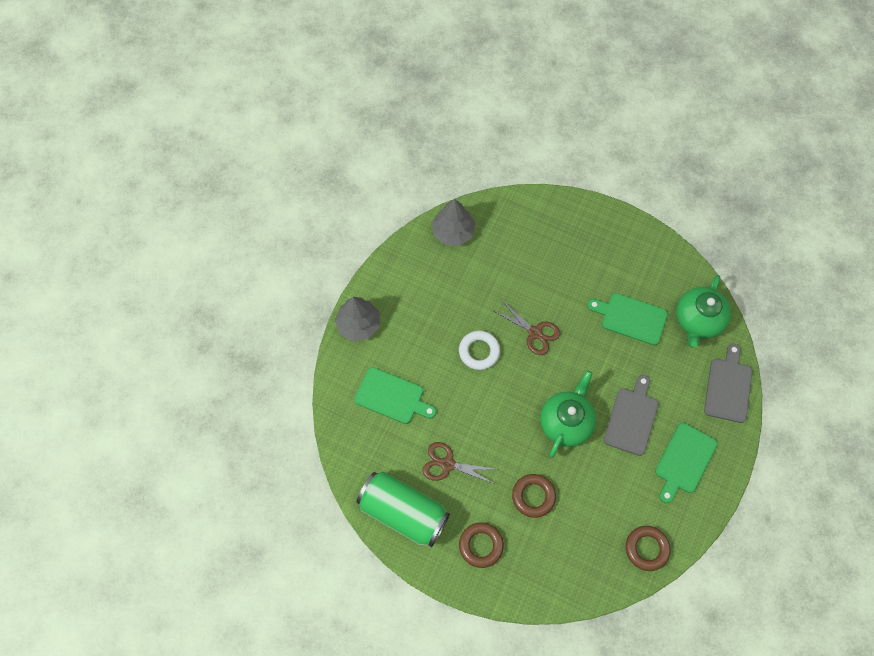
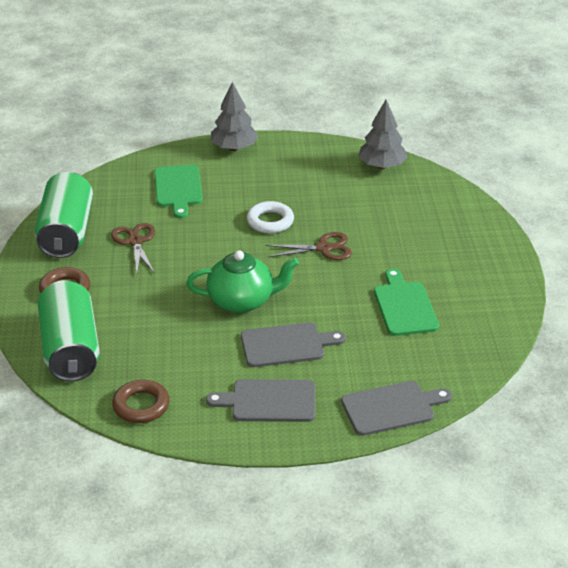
camera: 60 degrees right, 30 degrees down
(533, 496) = (142, 306): brown ring -> none
(535, 332) = (324, 248): brown scissors -> brown scissors turned 105 degrees counterclockwise
(558, 572) = (71, 349): none -> green can
(684, 461) = (269, 401): green cutting board -> grey cutting board
(698, 321) = (452, 357): green teapot -> none

